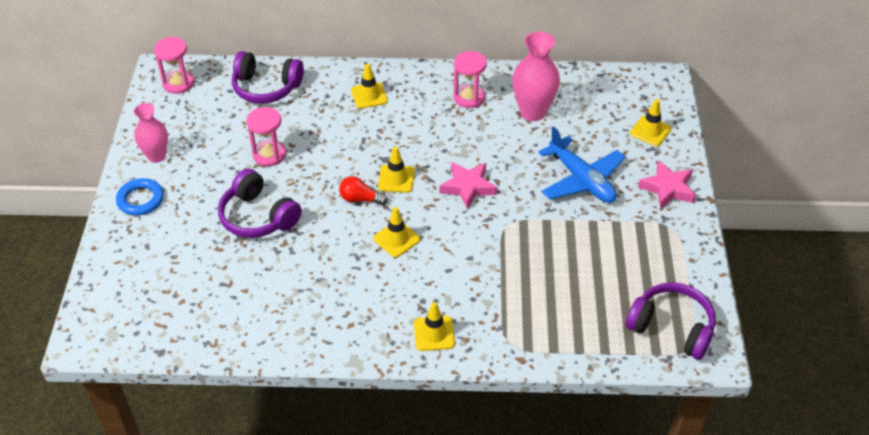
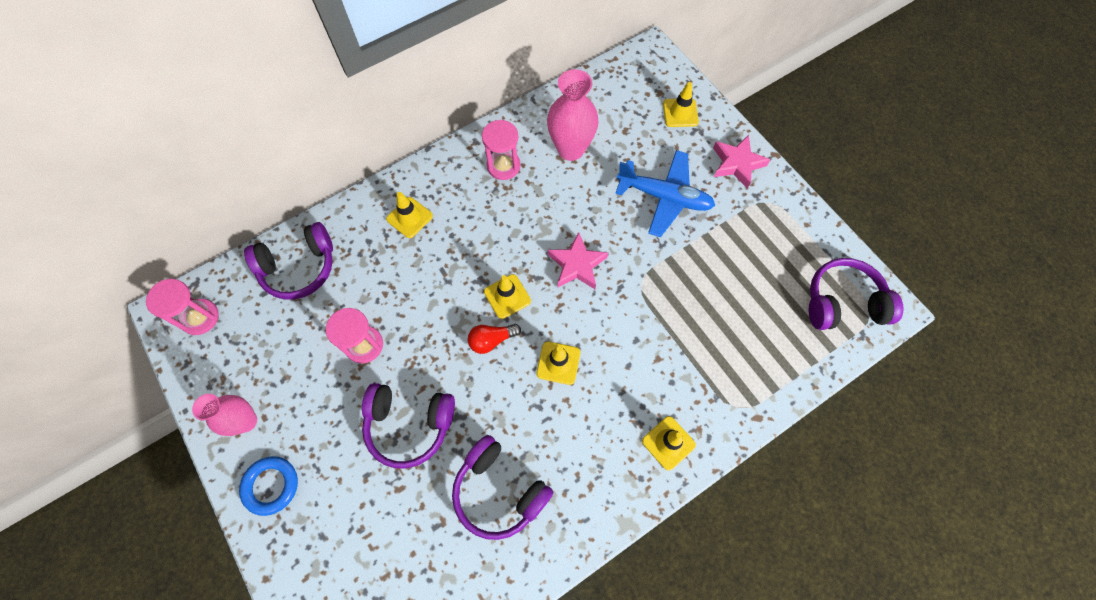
camera: 35 degrees left, 20 degrees up
(283, 289) = (499, 491): none -> purple headphones

